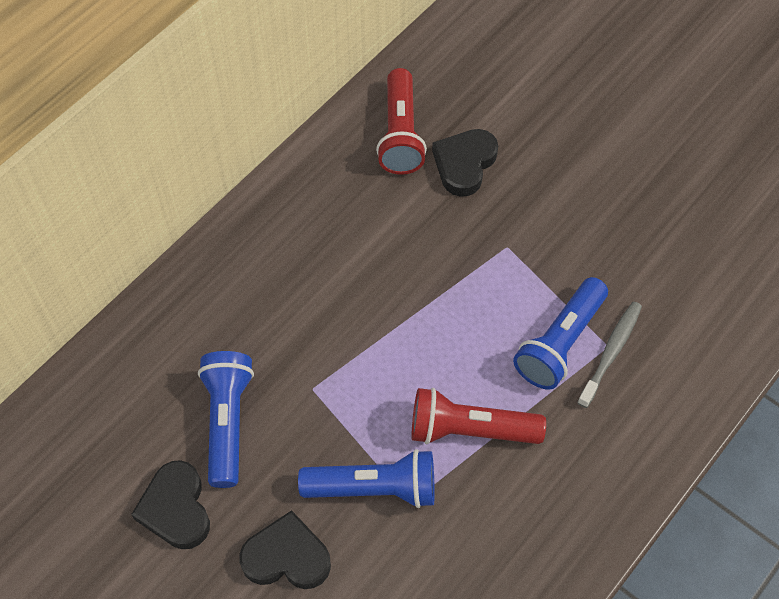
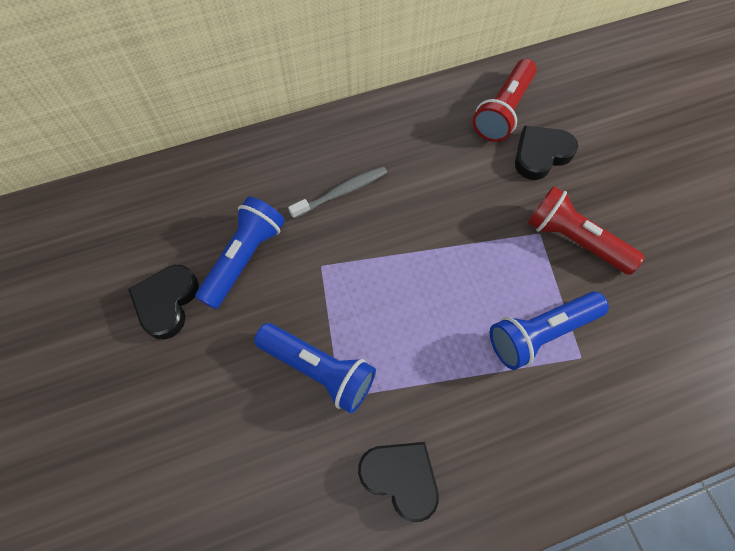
camera: 30 degrees right, 5 degrees up
(286, 557) = (219, 386): black heart -> black heart (400, 478)
(469, 430) = (422, 365): red flashlight -> red flashlight (574, 240)
(611, 352) = (581, 364): grey toothbrush -> grey toothbrush (341, 192)

